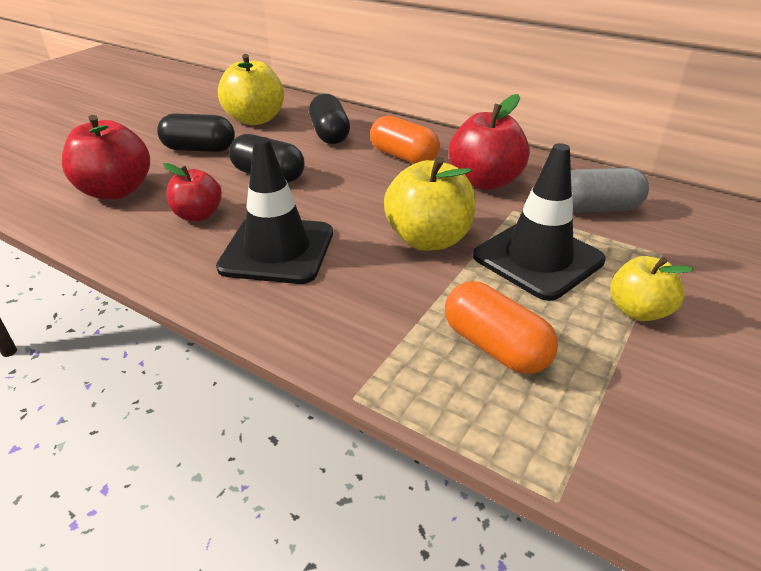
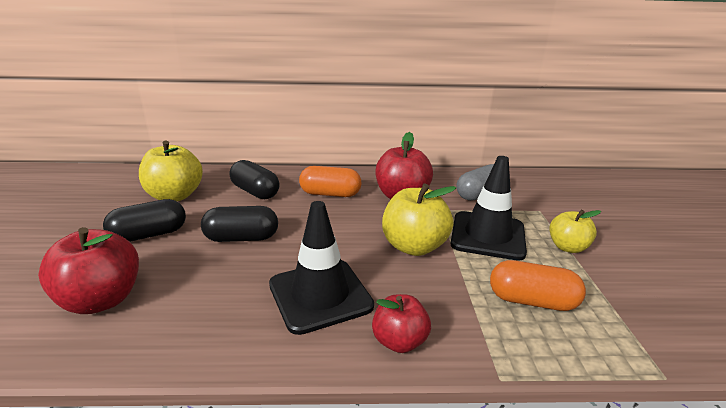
camera: 35 degrees left, 10 degrees down
(198, 215) = (216, 292): red apple -> red apple (399, 341)

